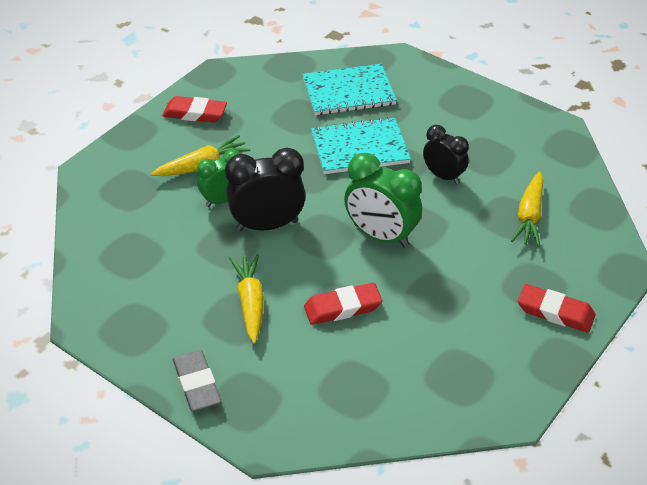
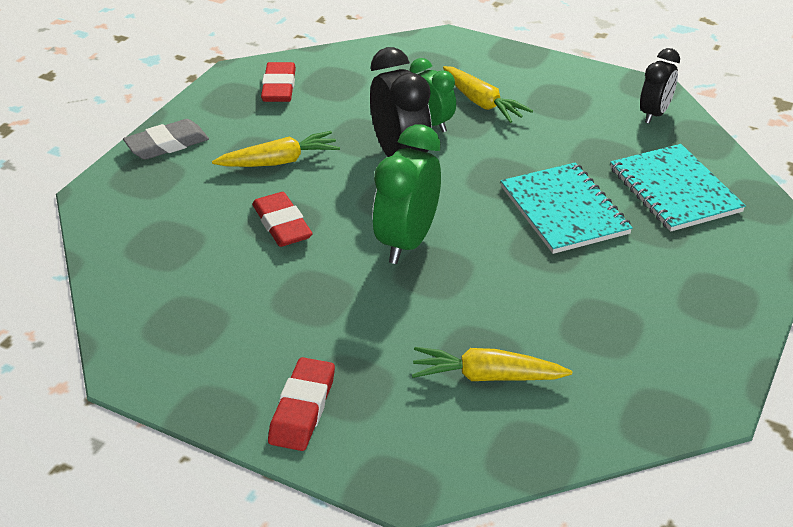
camera: 80 degrees right, 5 degrees down
(195, 113) = (569, 85): red eraser -> red eraser (279, 87)
(443, 176) = (539, 287): black clock -> black clock (654, 114)

